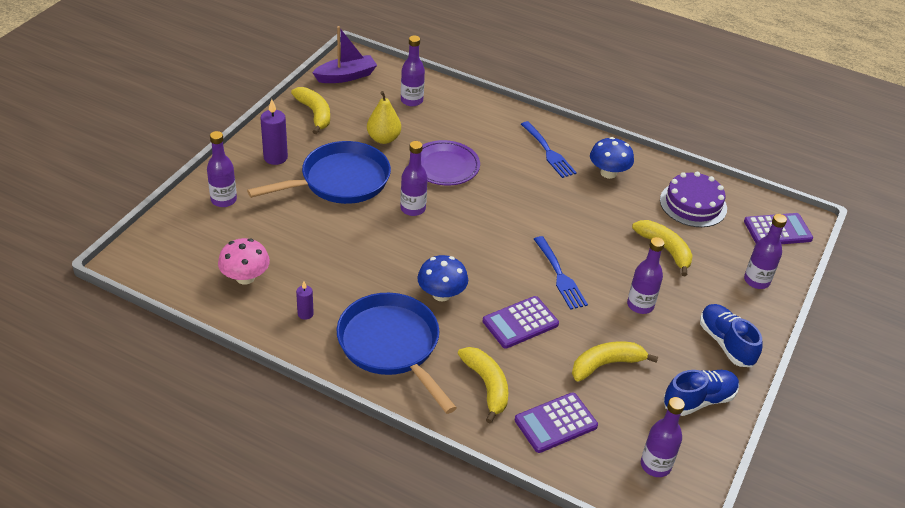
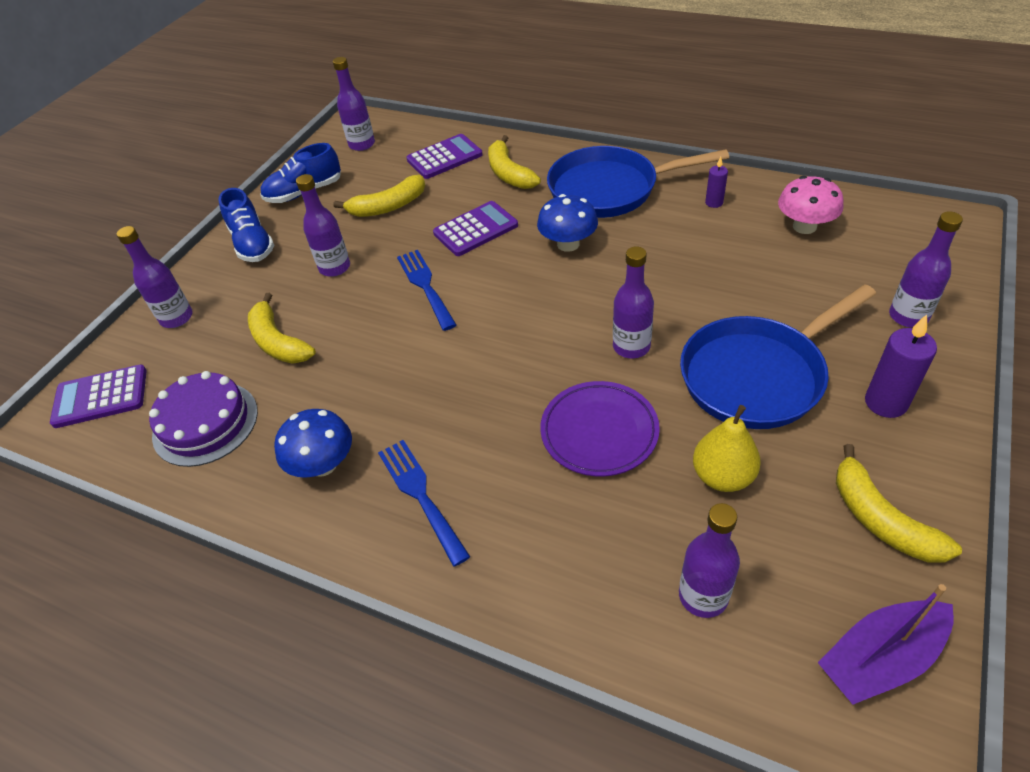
camera: 175 degrees left, 5 degrees up
(392, 346) = (610, 189): blue pan -> blue pan turned 120 degrees clockwise

